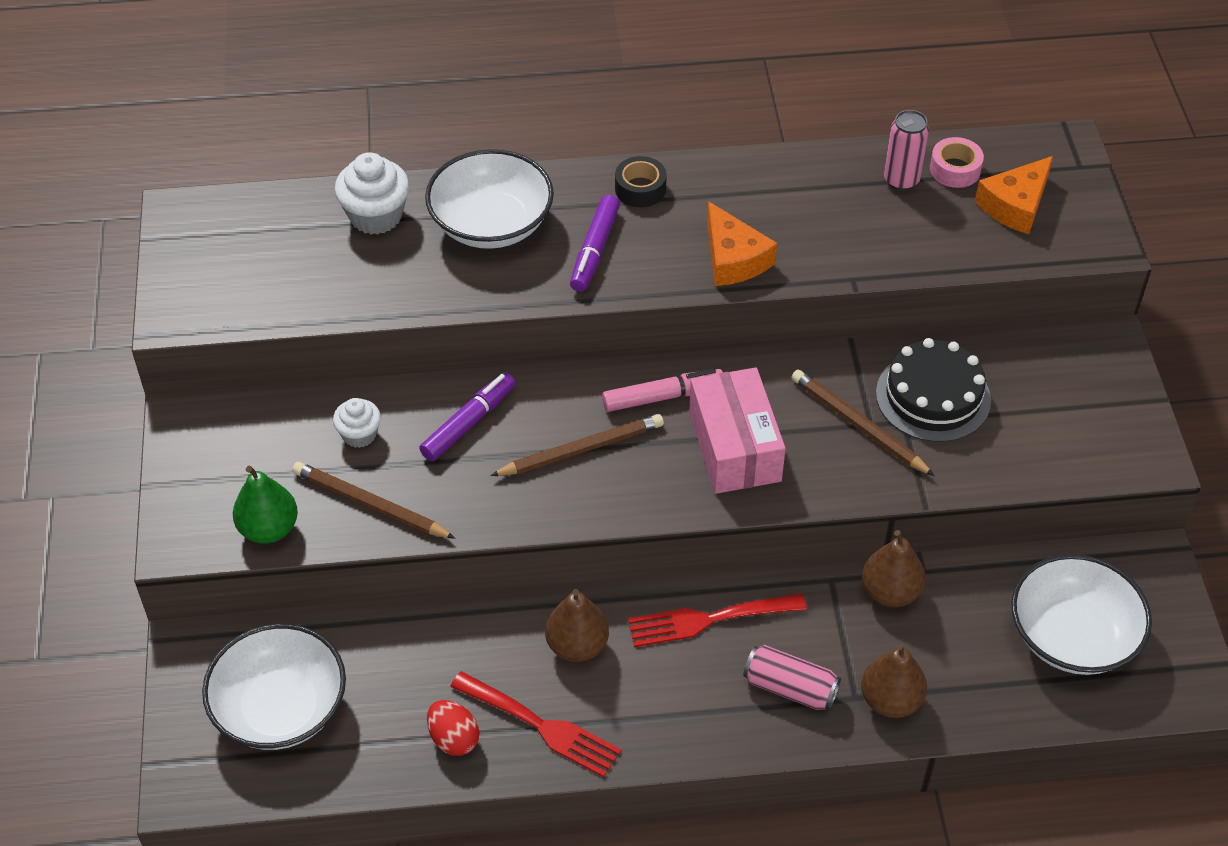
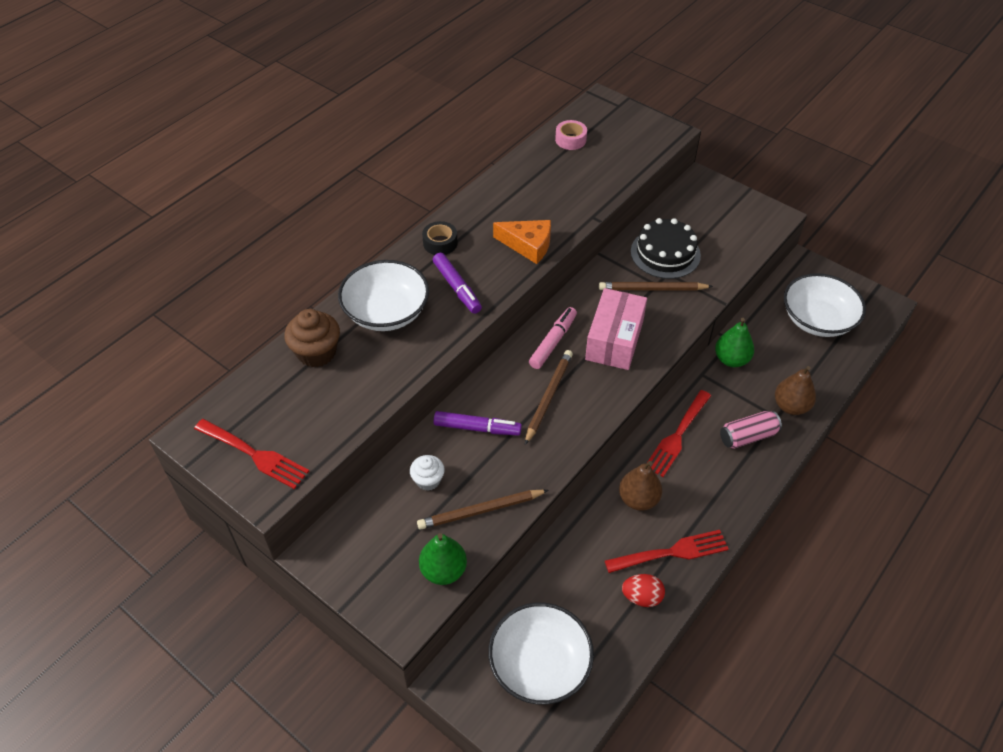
camera: 45 degrees left, 0 degrees up
(207, 272) = (254, 454): none -> red fork
(376, 216) = (316, 353): white cupcake -> brown cupcake
(469, 423) = (477, 428): purple marker -> purple marker turned 105 degrees clockwise
(734, 447) = (614, 340): pink box -> pink box turned 75 degrees clockwise
(890, 592) = (731, 359): brown pear -> green pear
(901, 180) = (554, 159): pink can -> none
(1015, 205) = (615, 139): orange cheese -> none

